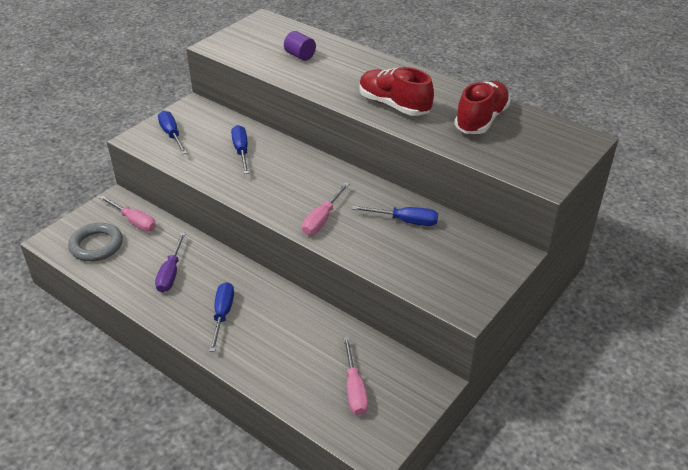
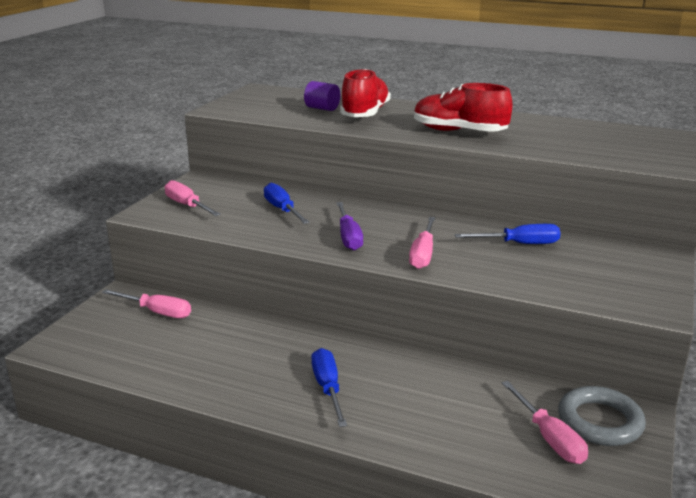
camera: 15 degrees left, 15 degrees down
(96, 245) = (117, 343): grey ring -> grey ring (600, 421)
(171, 273) = (234, 356): purple screwdriver -> purple screwdriver (348, 237)
(172, 135) = (187, 206): blue screwdriver -> pink screwdriver
(481, 120) = (561, 133): red shoe -> red shoe (365, 114)

